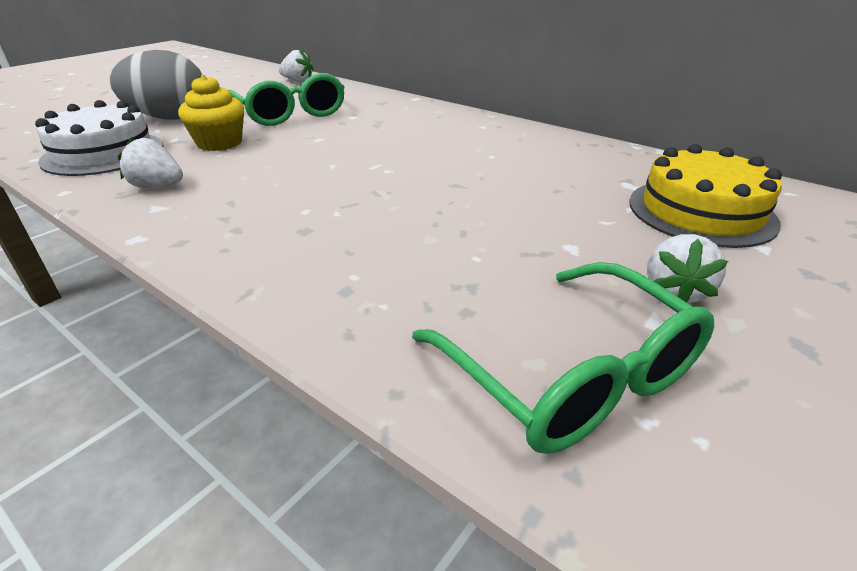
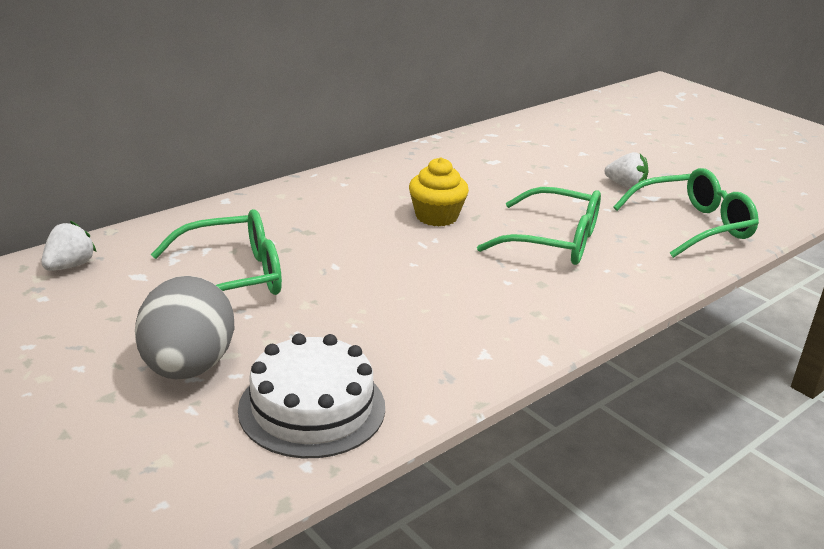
camera: 80 degrees left, 5 degrees down
(157, 186) = (434, 357): white strawberry -> none
(219, 143) = (317, 325): yellow cupcake -> yellow cupcake (436, 216)
(420, 234) = (554, 241): none -> green glasses
(701, 211) = (538, 153): yellow cake -> none

